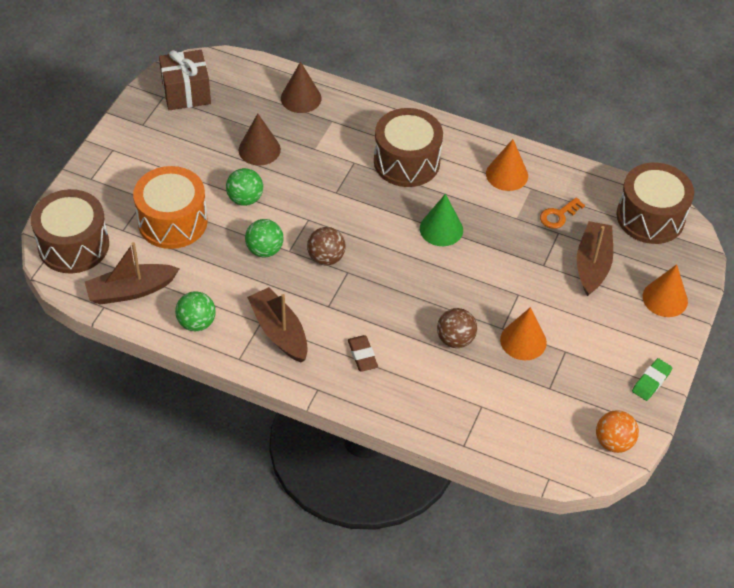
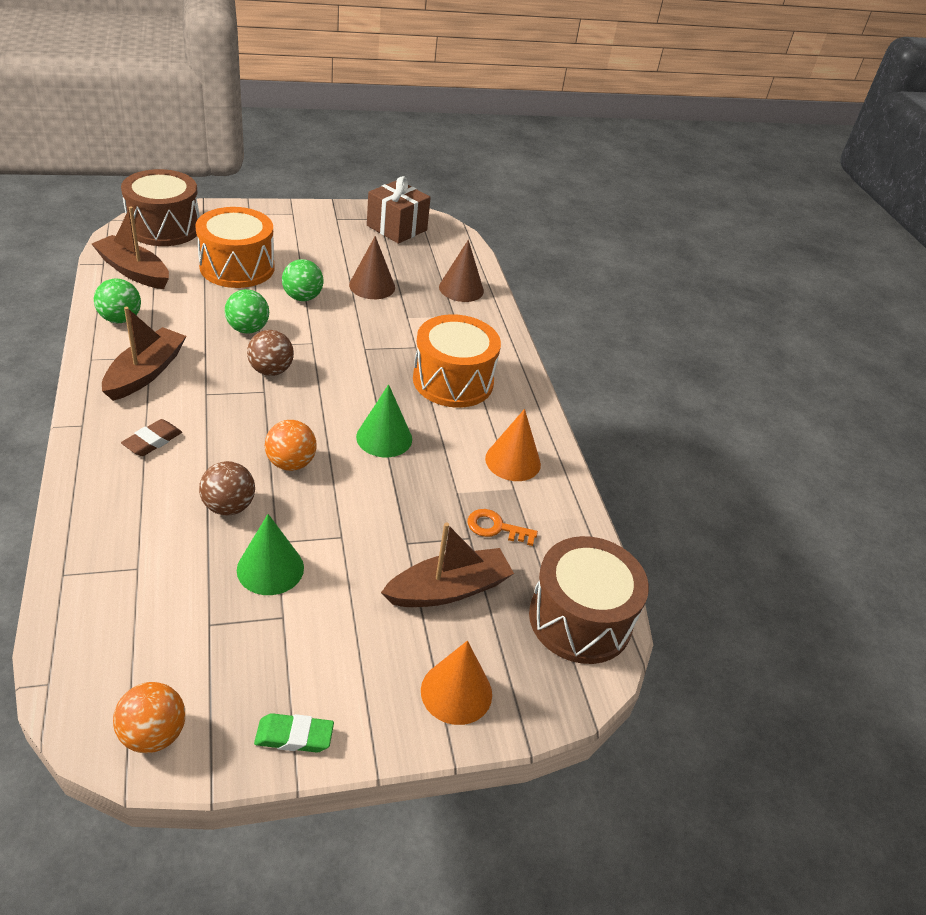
camera: 50 degrees right, 10 degrees down
(406, 162) = (453, 381): brown drum -> orange drum
(434, 290) = (291, 463): none -> orange ball
(523, 341) = (270, 568): orange cone -> green cone

